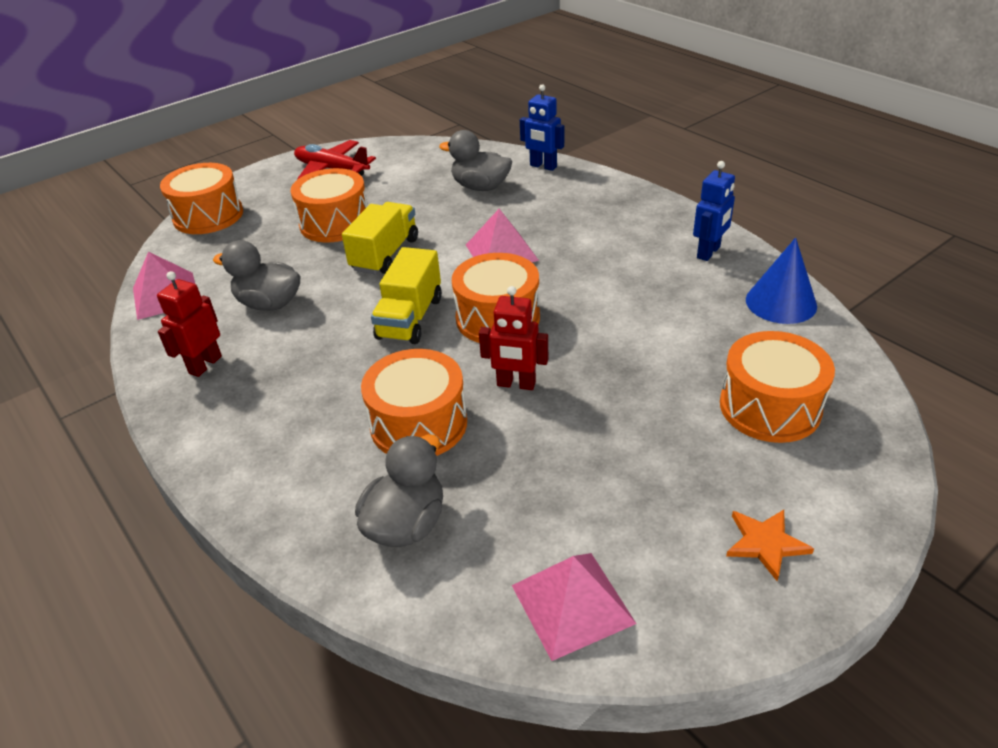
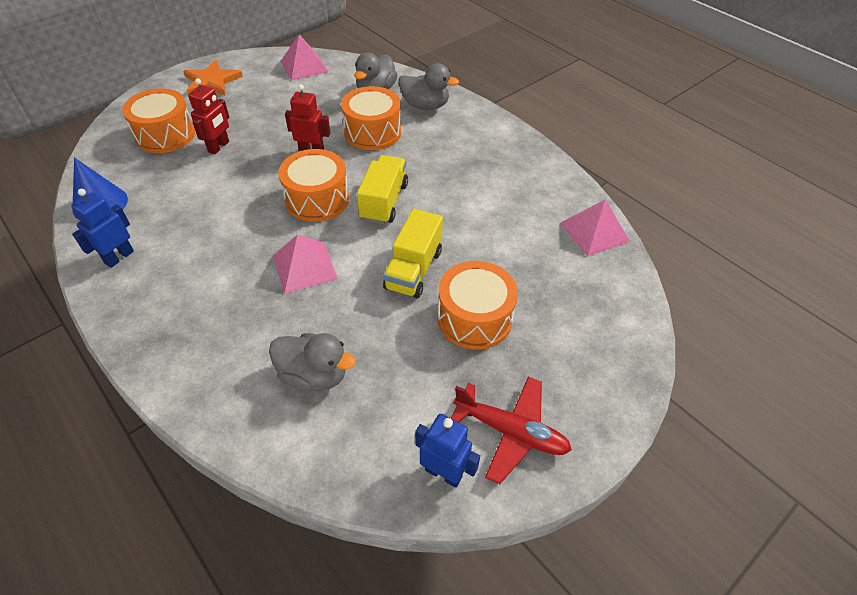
camera: 175 degrees right, 10 degrees up
(205, 365) = (523, 171): red robot -> red robot (219, 147)
(208, 216) = (623, 339): orange drum -> none
(269, 304) = (500, 219): grey duck -> grey duck (425, 106)
(543, 166) = (228, 417): blue robot -> blue robot (443, 473)
(765, 543) = (211, 81): orange star -> orange star, size x1.53

